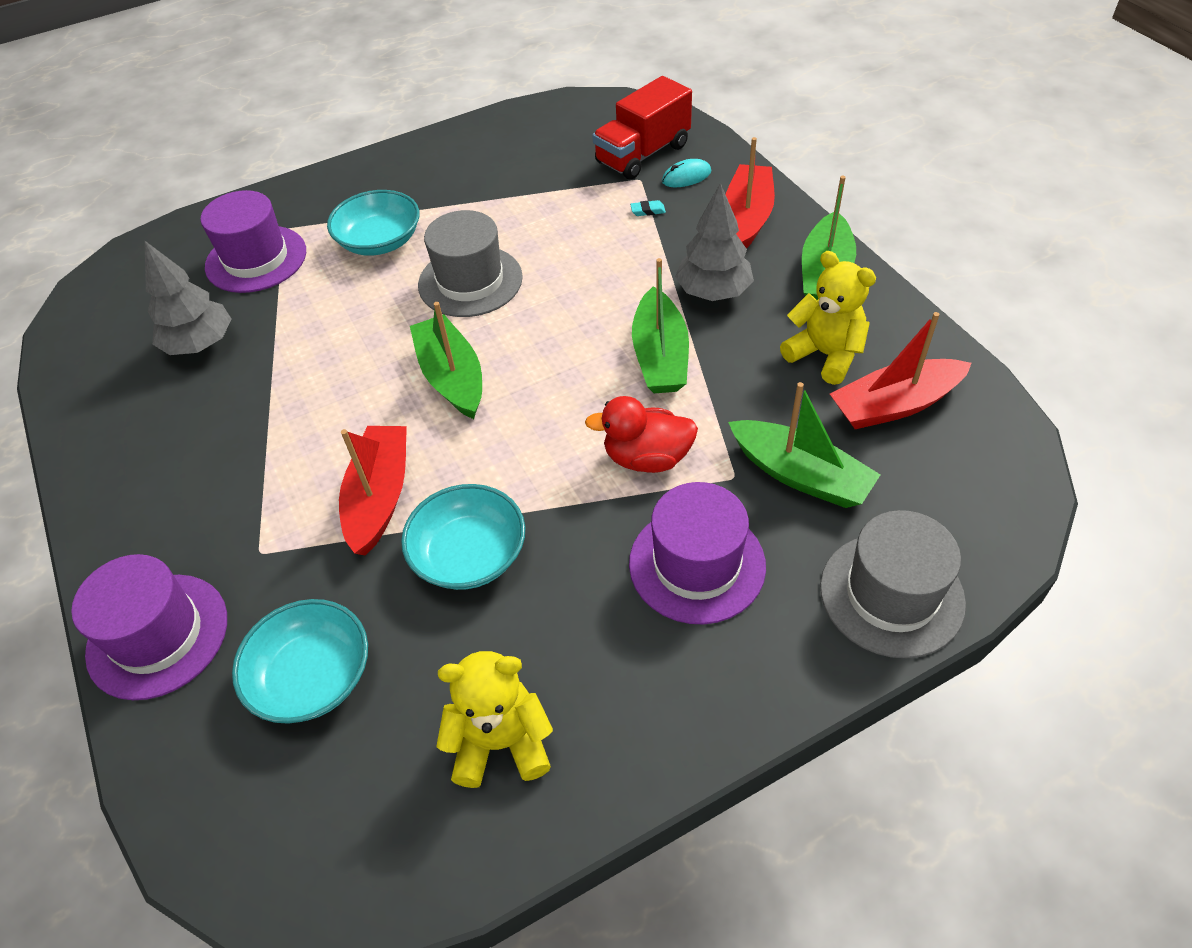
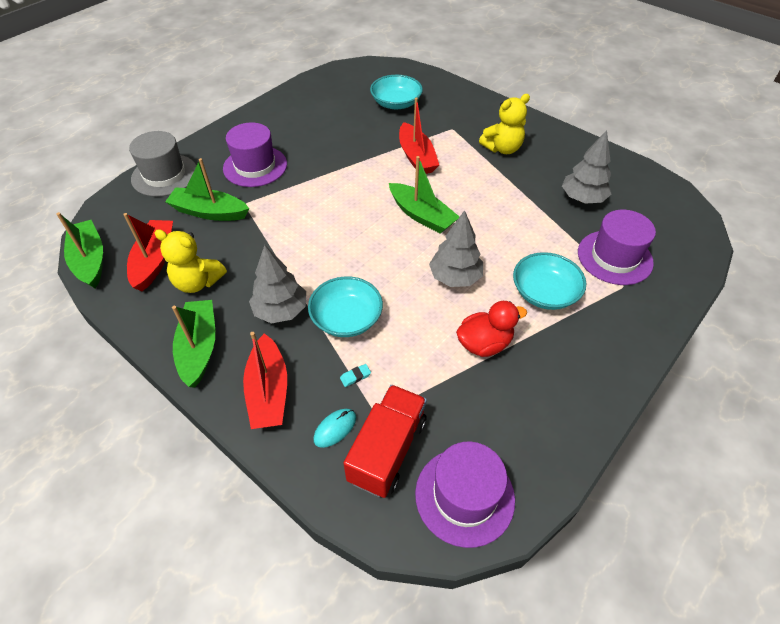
camera: 155 degrees right, 0 degrees up
(158, 635) = (466, 100): purple hat -> purple hat (464, 496)
(469, 554) = (360, 147): turquoise bowl -> turquoise bowl (346, 318)
(470, 281) = (455, 277): grey hat -> grey tree
(501, 742) = (314, 104): yellow teddy bear -> yellow teddy bear (502, 148)
(647, 458) = (292, 201): red duck -> red duck (484, 344)
(660, 356) = (303, 256): green boat -> green boat (90, 260)
(895, 405) = (154, 260): red boat -> red boat turned 45 degrees counterclockwise

